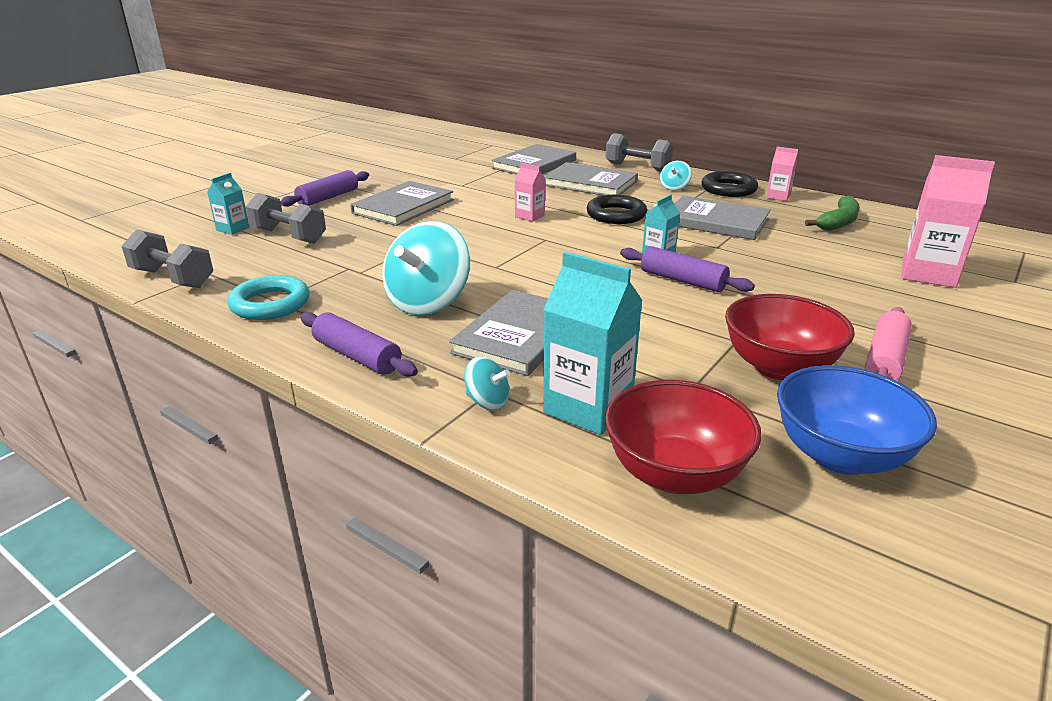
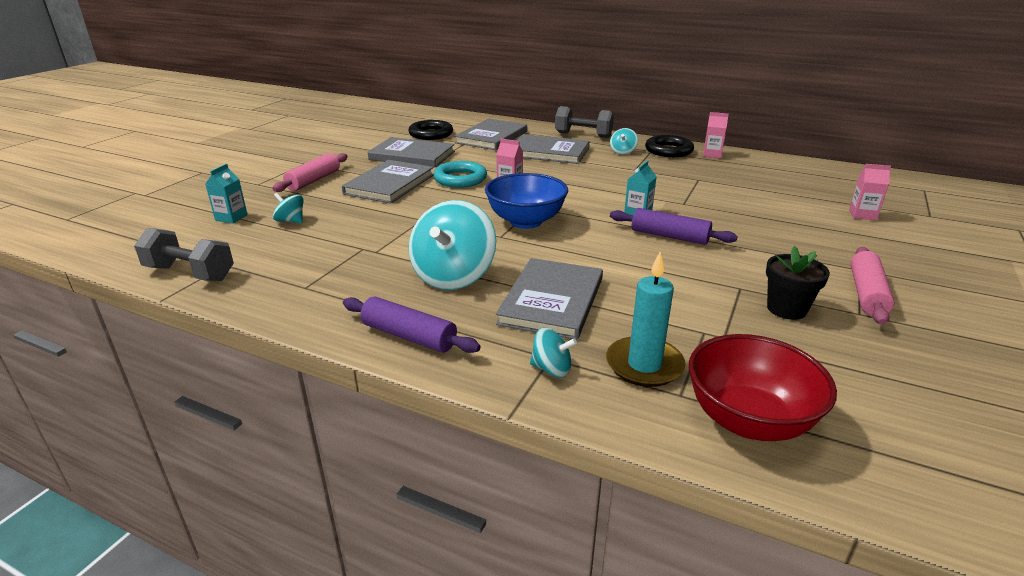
camera: 10 degrees left, 0 degrees up
(270, 304) = (301, 291): turquoise ring -> turquoise ring (460, 179)
(289, 236) = (291, 221): grey dumbbell -> turquoise spinning top
(328, 198) = (313, 180): purple rolling pin -> pink rolling pin
(588, 408) = (644, 365): turquoise carton -> turquoise candle
(616, 215) = (585, 180): black ring -> black ring (431, 134)
(716, 221) = (672, 180): grey book -> grey book (412, 155)
(779, 367) = (786, 309): red bowl -> black flower pot
(838, 222) = (771, 174): green banana -> none
(840, 455) = (875, 386): blue bowl -> blue bowl (526, 221)
(928, 274) = (862, 215): pink carton -> pink carton, size x0.53

